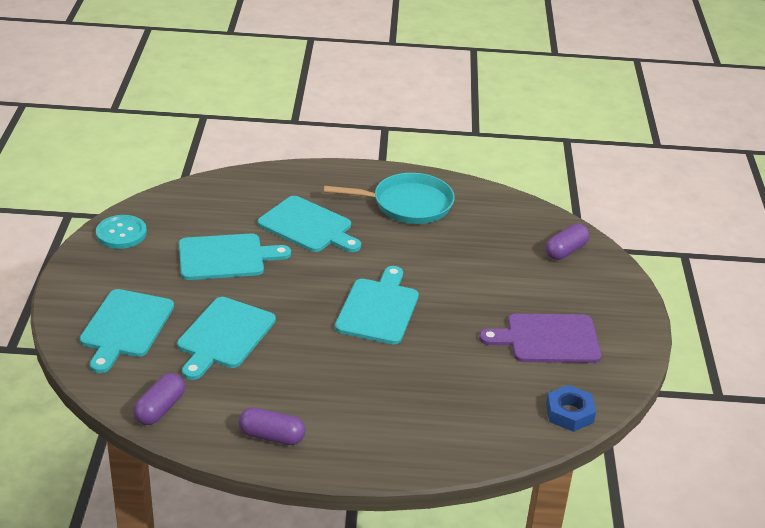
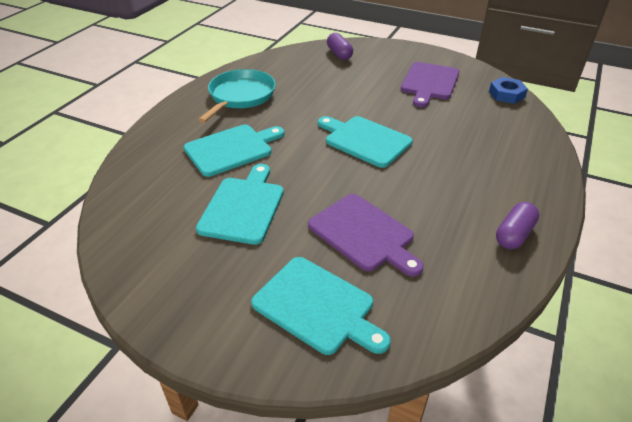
camera: 65 degrees left, 5 degrees up
(121, 233) = (145, 277): turquoise button -> none
(160, 409) = (462, 304): purple capsule -> none
(224, 336) = (364, 234): turquoise cutting board -> purple cutting board

